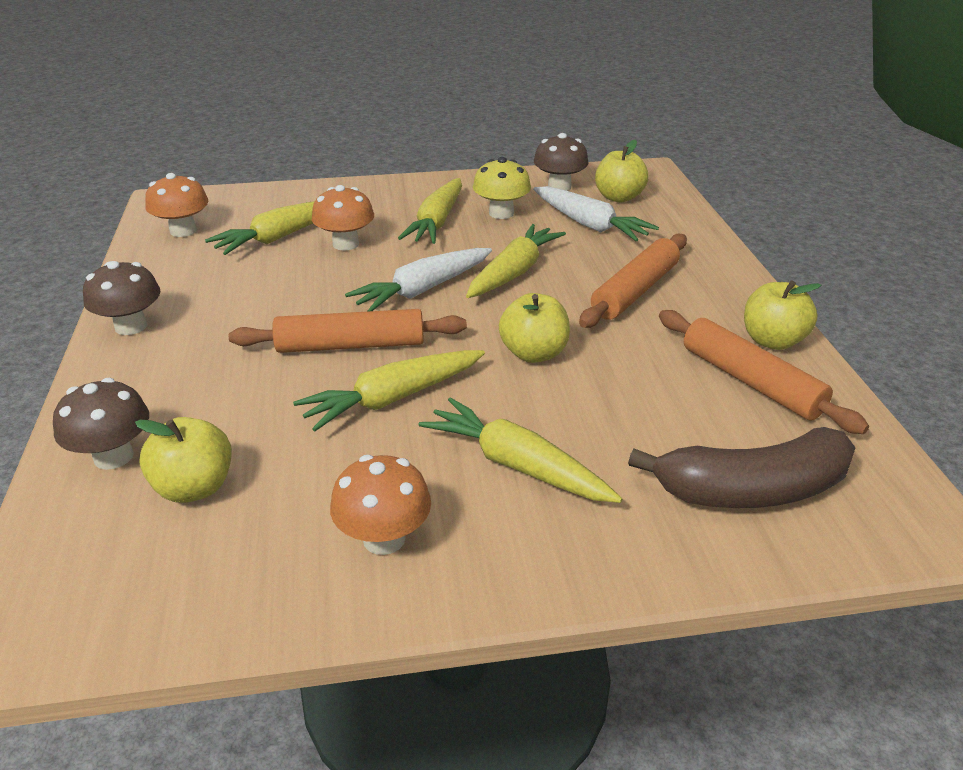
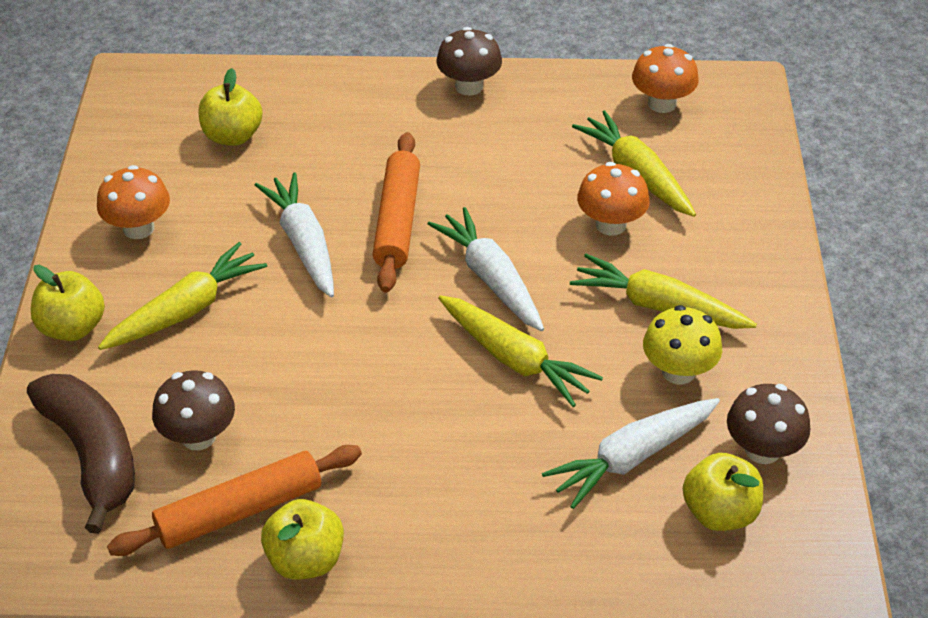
camera: 100 degrees right, 10 degrees up
(113, 456) = (284, 95): brown mushroom -> brown mushroom (198, 436)
(393, 399) = (303, 243): yellow carrot -> white carrot
(534, 353) = (344, 348): yellow apple -> yellow apple (72, 327)
(635, 291) = (446, 462): orange rolling pin -> none
(751, 490) = (93, 455): brown banana -> brown banana turned 150 degrees clockwise

